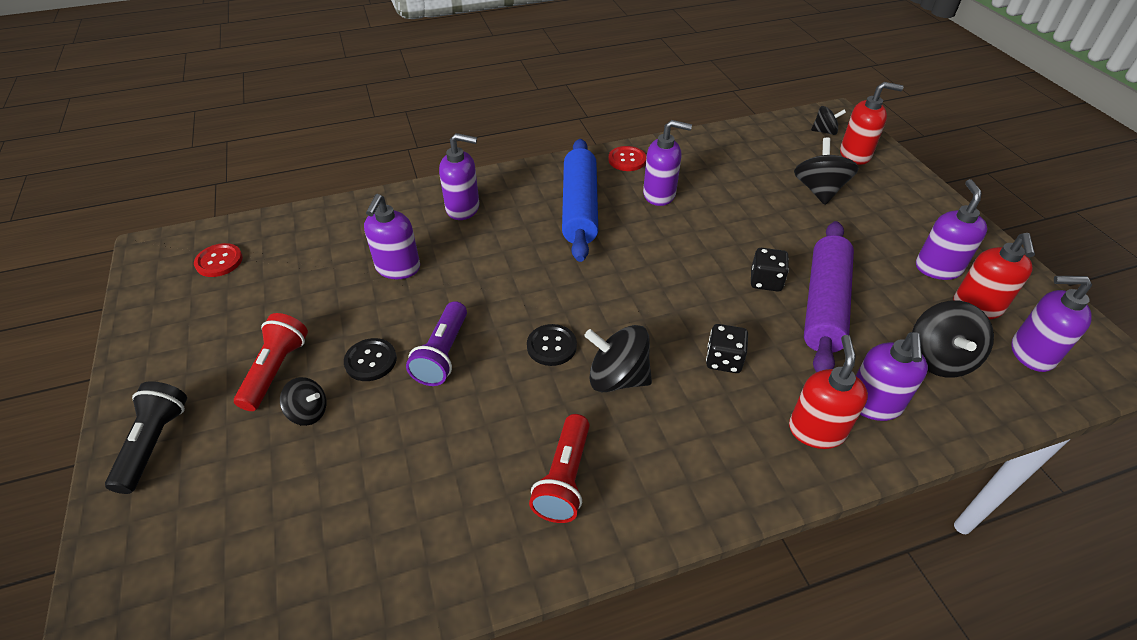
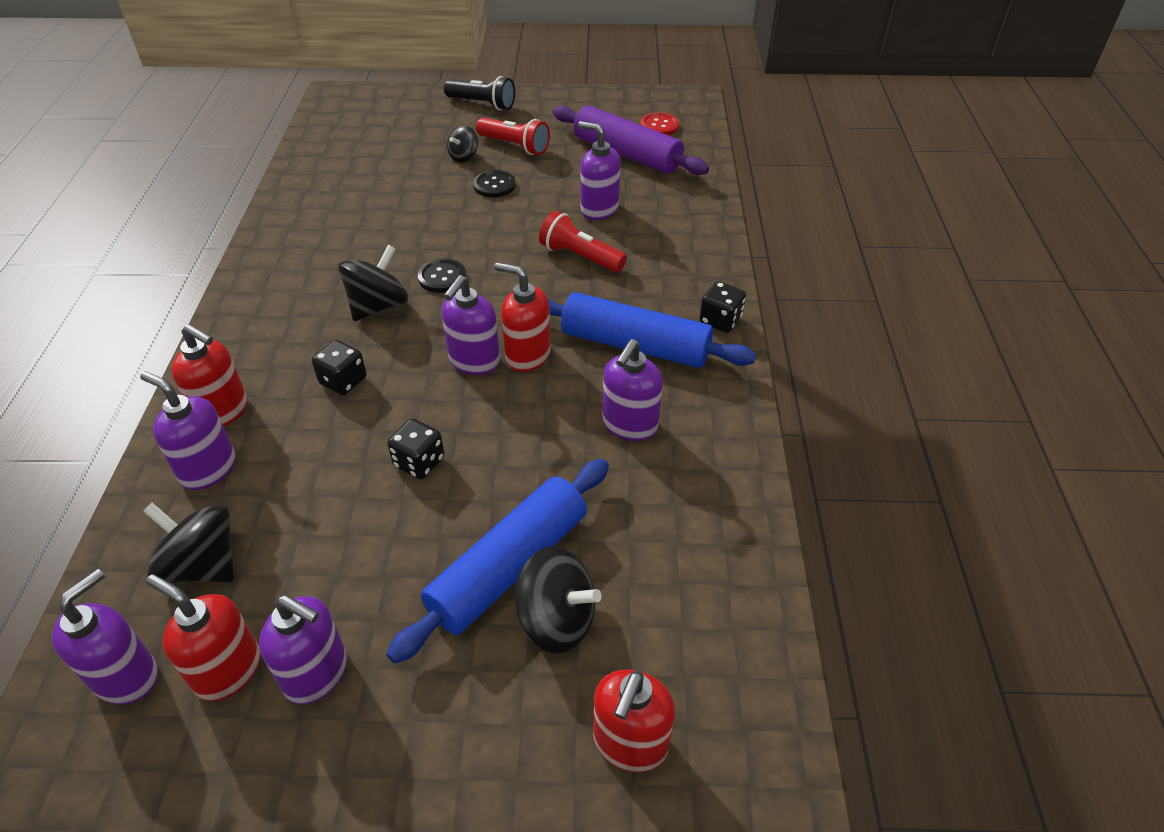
camera: 110 degrees right, 0 degrees up
(443, 354) = (476, 219): purple flashlight -> none
(463, 208) = (674, 260): purple soap dispenser -> purple soap dispenser (474, 361)
(530, 175) = (720, 320): none -> black dice
(564, 478) = (312, 255): red flashlight -> red flashlight (580, 257)
(624, 259) = (527, 355): none -> red soap dispenser
(627, 160) = (722, 418): red button -> none
(805, 216) = (509, 567): none -> blue rolling pin
(824, 131) = (723, 735): black spinning top -> none
(824, 305) = (348, 499): purple rolling pin -> purple rolling pin (626, 154)

